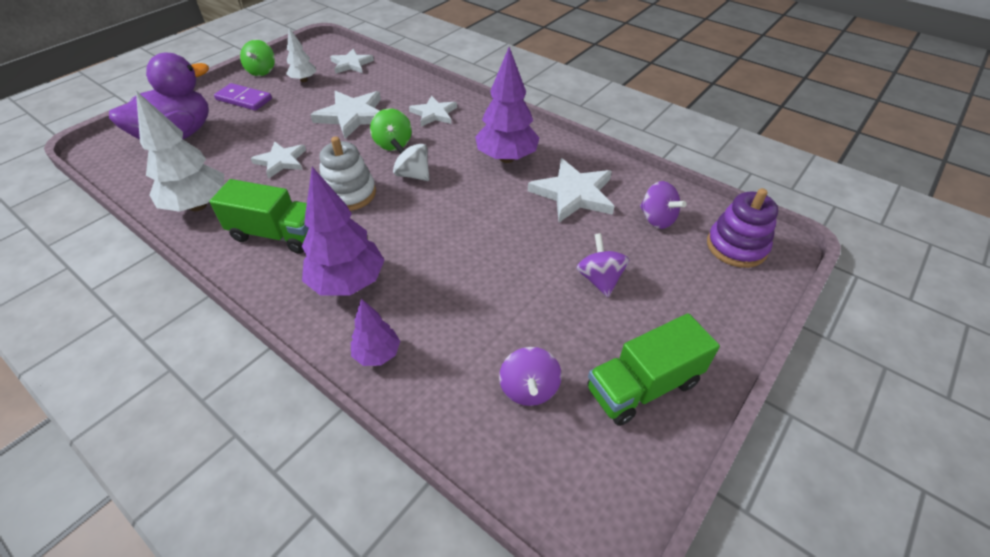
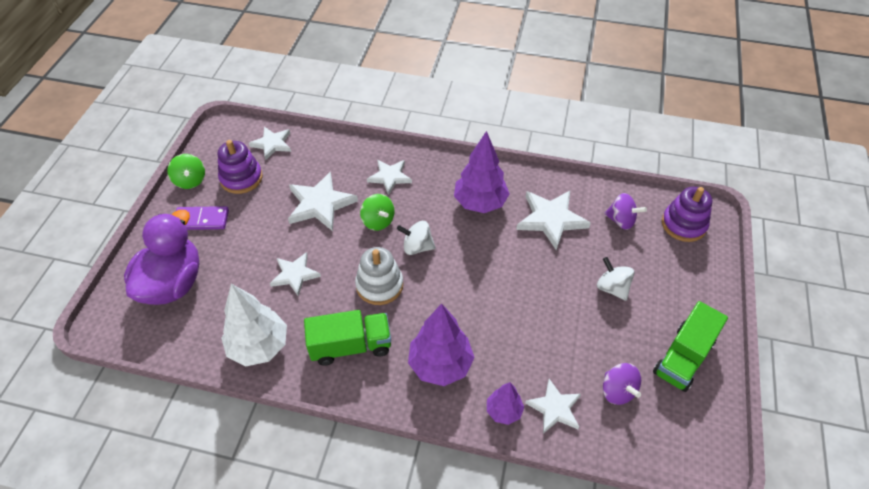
camera: 25 degrees left, 5 degrees up
(304, 80) = (241, 178): white tree -> purple stacking toy
(438, 375) = (554, 408): none -> white star
(599, 279) = (612, 288): purple spinning top -> white spinning top

